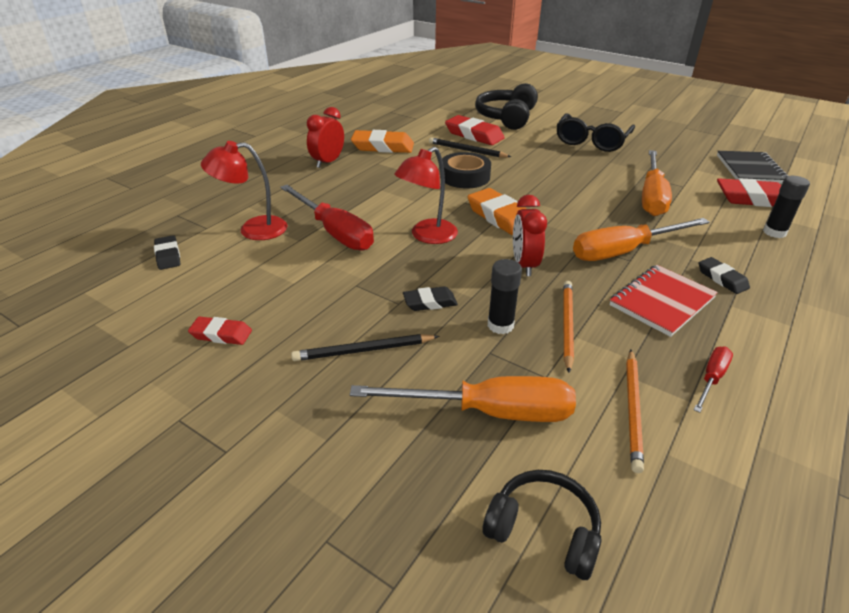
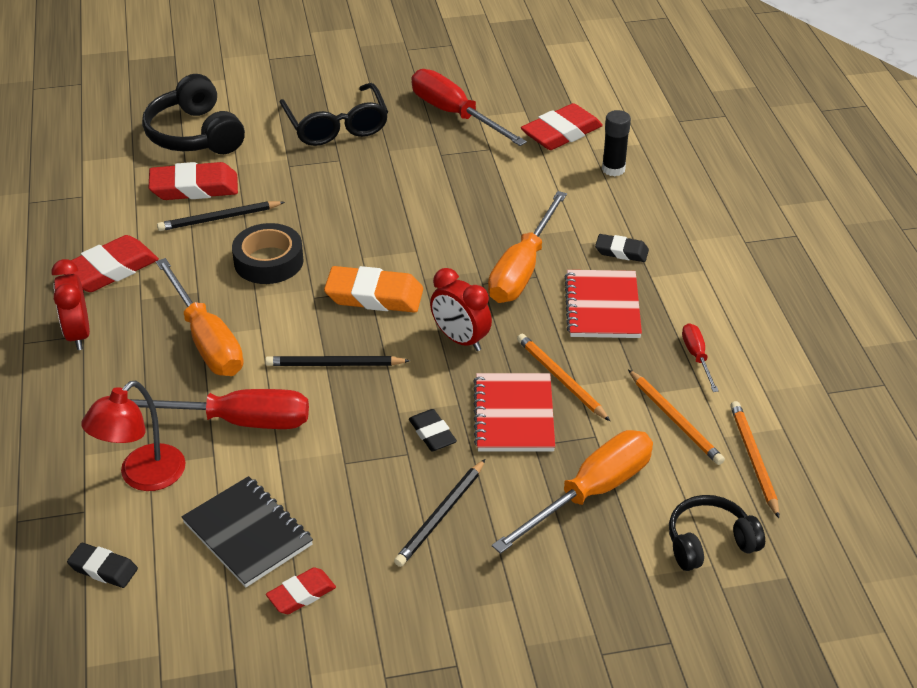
camera: 45 degrees left, 5 degrees up
(383, 147) = (110, 270): orange eraser -> red eraser
(427, 236) = (334, 364): red lamp -> black pencil
(430, 302) = (432, 434): black eraser -> black eraser turned 60 degrees counterclockwise
(500, 325) = (513, 415): black glue stick -> red notebook
(651, 197) = (477, 181): orange screwdriver -> orange screwdriver (206, 340)
(678, 493) = (753, 459): none -> orange pencil
(679, 163) = (455, 114): none -> red screwdriver
(750, 169) = (525, 89): black notebook -> black notebook (248, 533)

